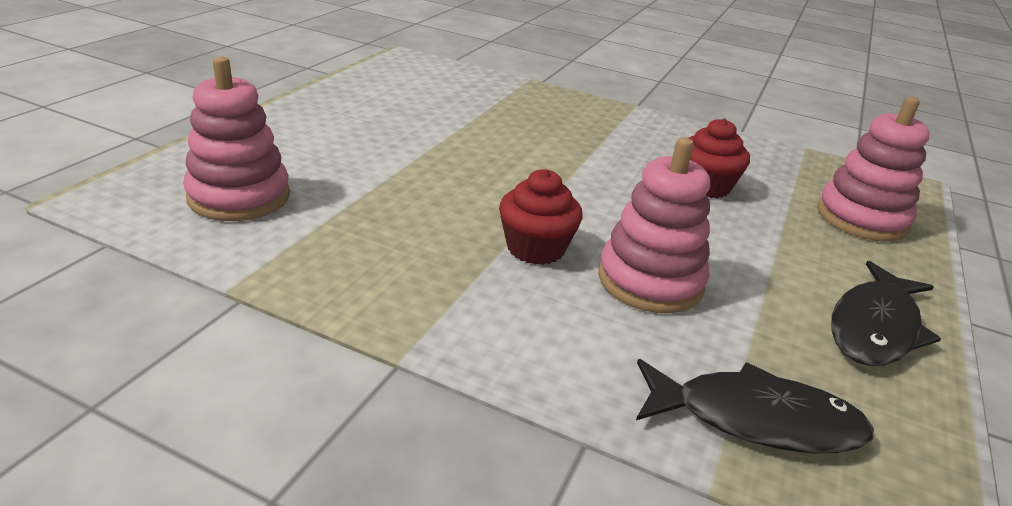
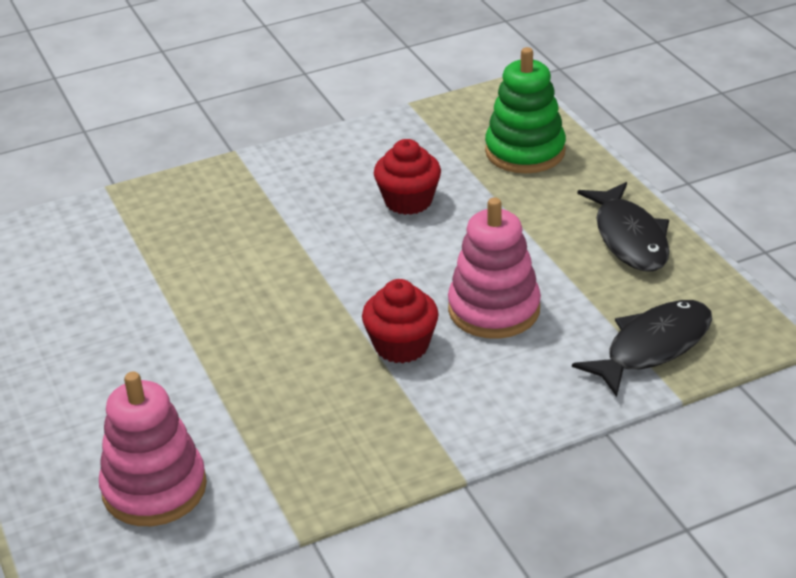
camera: 45 degrees left, 5 degrees up
(861, 218) = (525, 152): pink stacking toy -> green stacking toy

